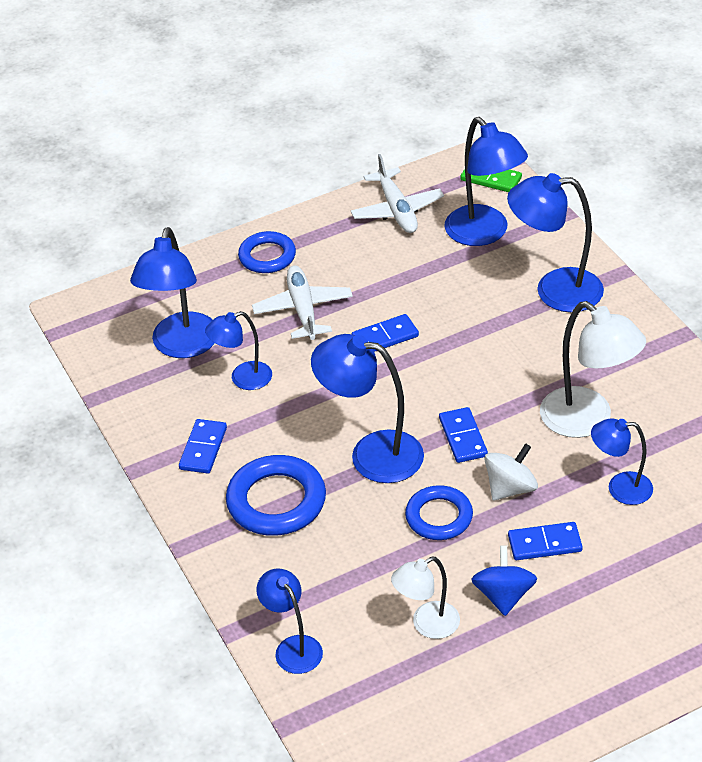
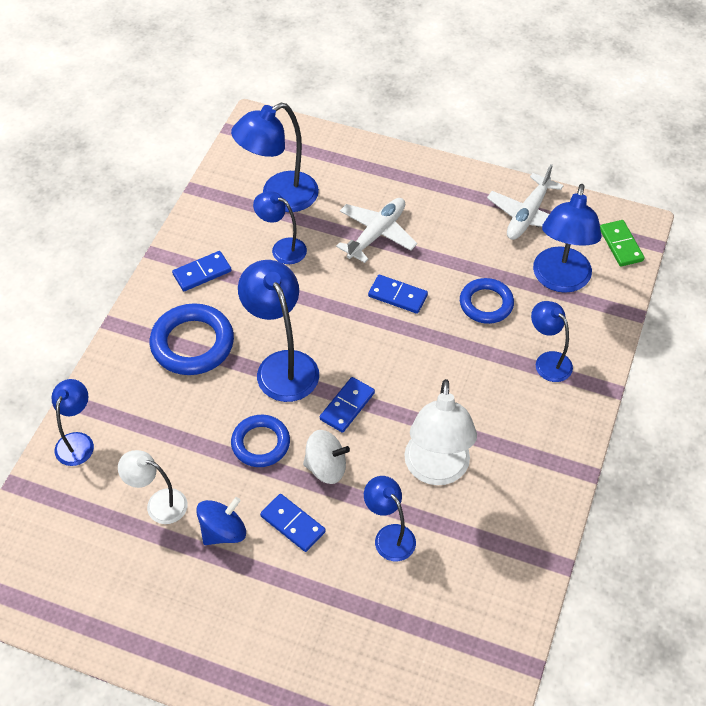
camera: 45 degrees right, 10 degrees up
(267, 256) = (406, 180): blue ring -> blue ring (486, 304)
(555, 290) = (548, 361): blue lamp -> blue lamp, size x0.60

